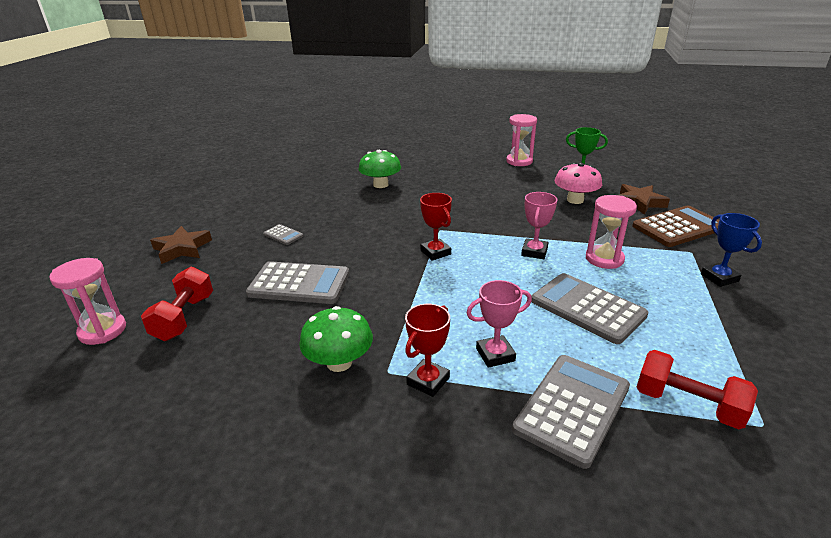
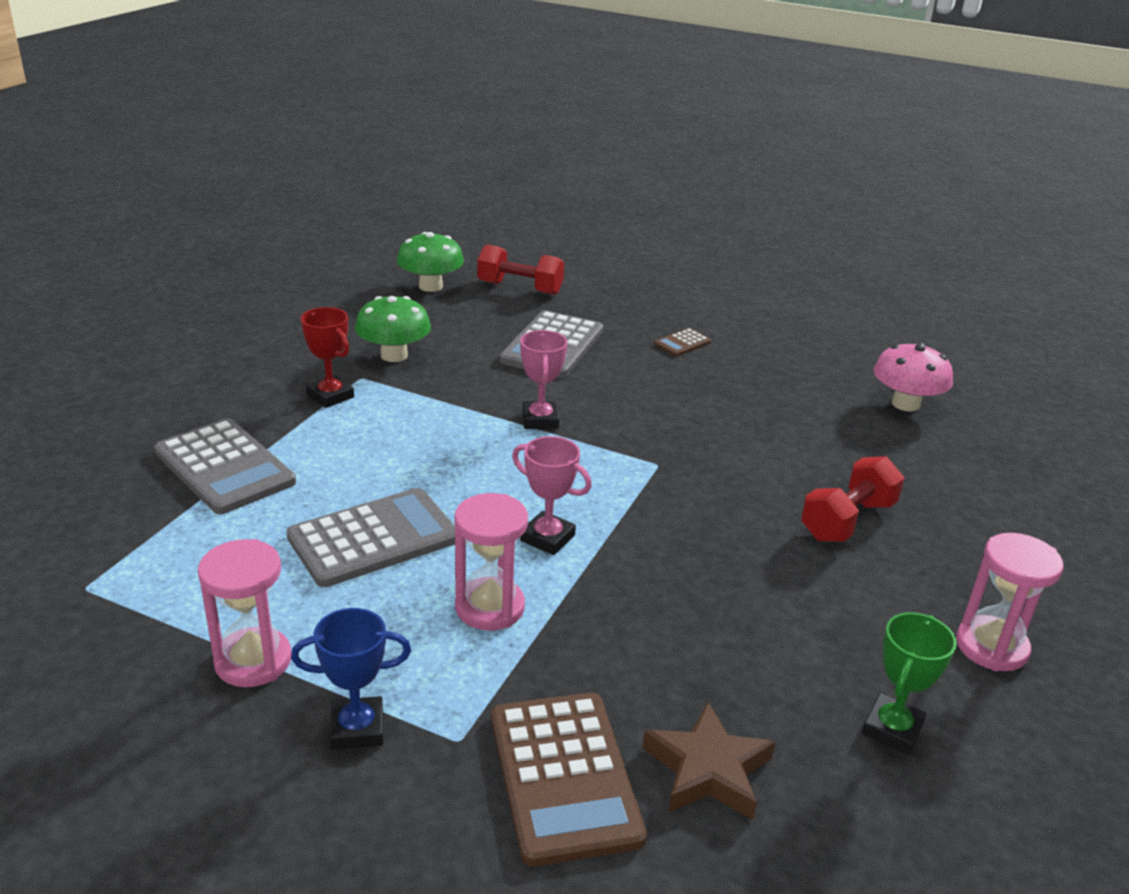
camera: 100 degrees right, 0 degrees up
(102, 331) = (520, 257): pink hourglass -> pink hourglass (253, 661)
(182, 248) = (668, 285): brown star -> none
(283, 235) = (682, 343): grey calculator -> brown calculator
(380, 185) = (853, 436): green mushroom -> green mushroom (430, 286)
(435, 252) = (586, 447): red trophy -> none
(495, 355) = (338, 442): pink trophy -> pink trophy (540, 420)
(575, 200) = (742, 662): pink mushroom -> pink mushroom (905, 404)
(687, 404) = (159, 546): red dumbbell -> red dumbbell (847, 521)

